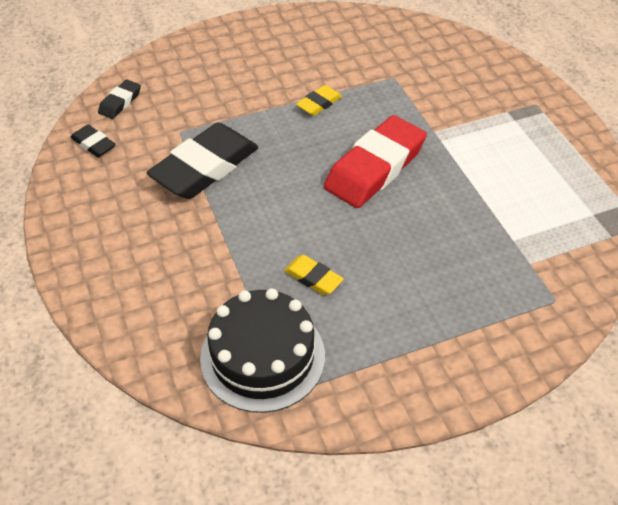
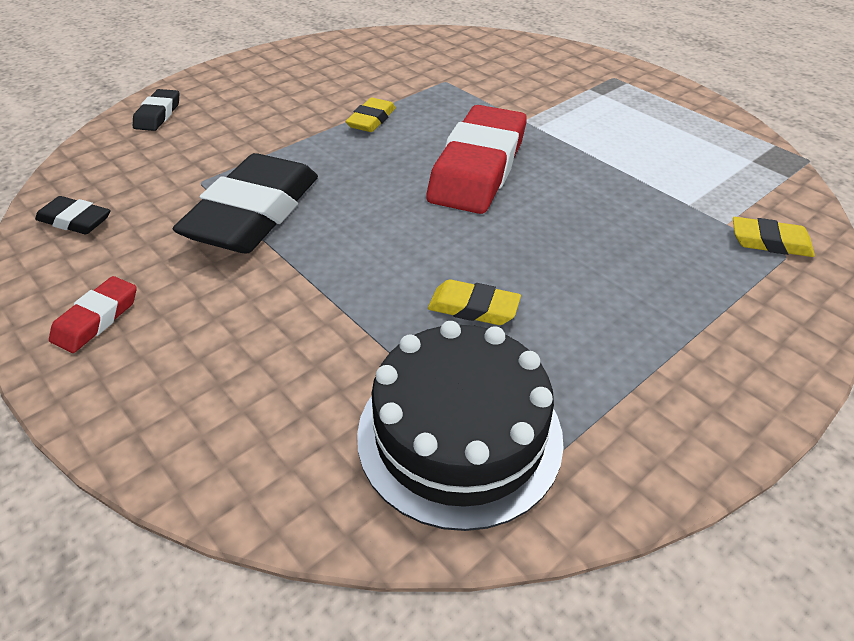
camera: 20 degrees left, 5 degrees down
(88, 221) = (97, 319): none -> red eraser
(120, 102) = (100, 166): black eraser -> black eraser (158, 115)
(551, 287) = (770, 242): none -> yellow eraser

